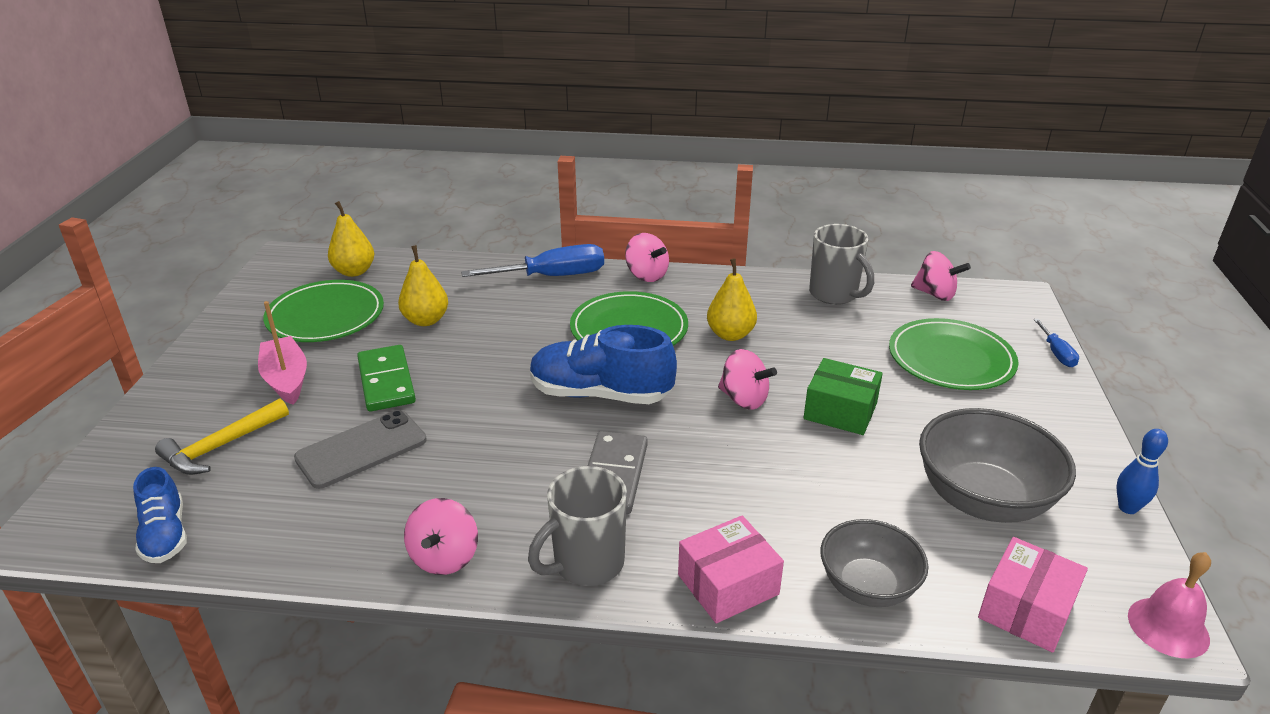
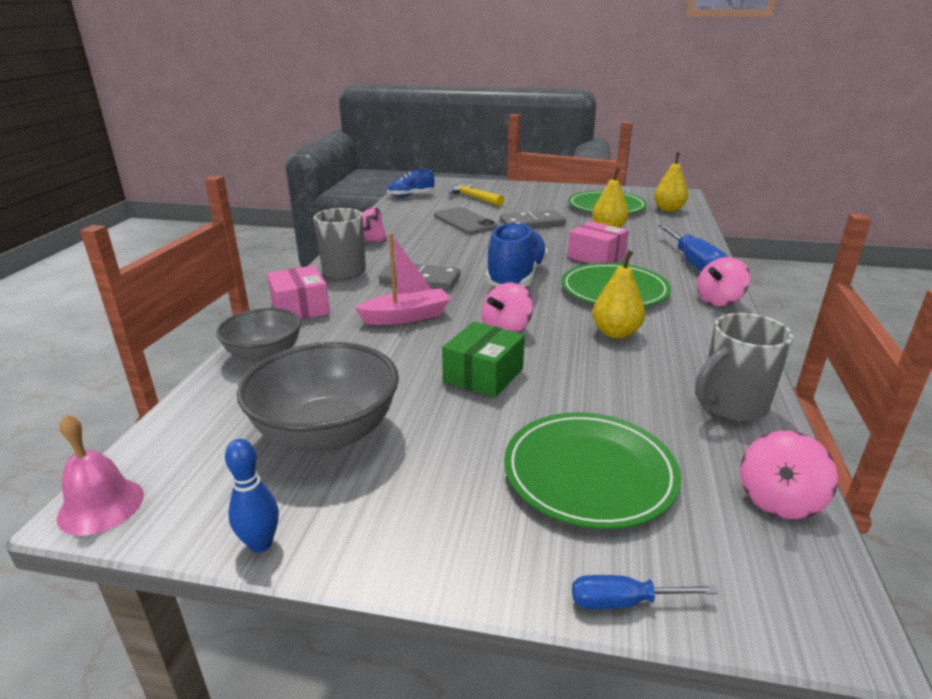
camera: 95 degrees right, 5 degrees down
(286, 379) = (534, 204): pink boat -> pink boat (406, 317)
(386, 381) = (532, 223): green domino -> grey domino
(1026, 609) = (189, 423): pink box -> pink box (596, 257)

